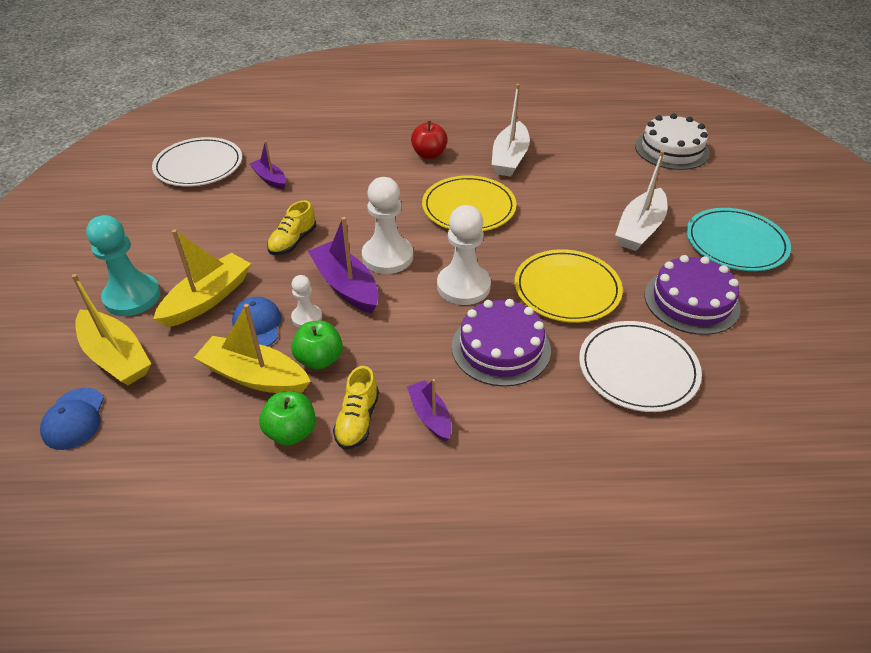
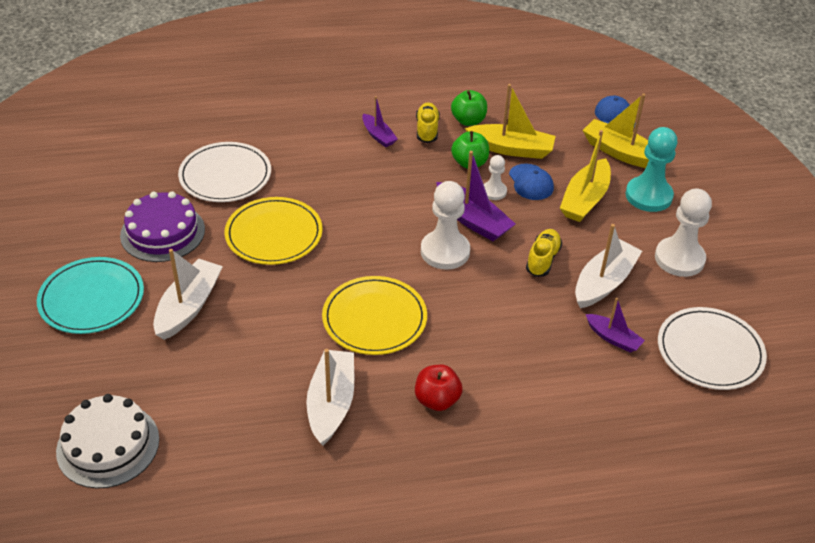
camera: 170 degrees right, 0 degrees up
(247, 218) = (604, 282): none -> white boat
(463, 286) = (368, 229): white pawn -> white pawn (679, 259)
(501, 348) = (331, 181): purple cake -> none

